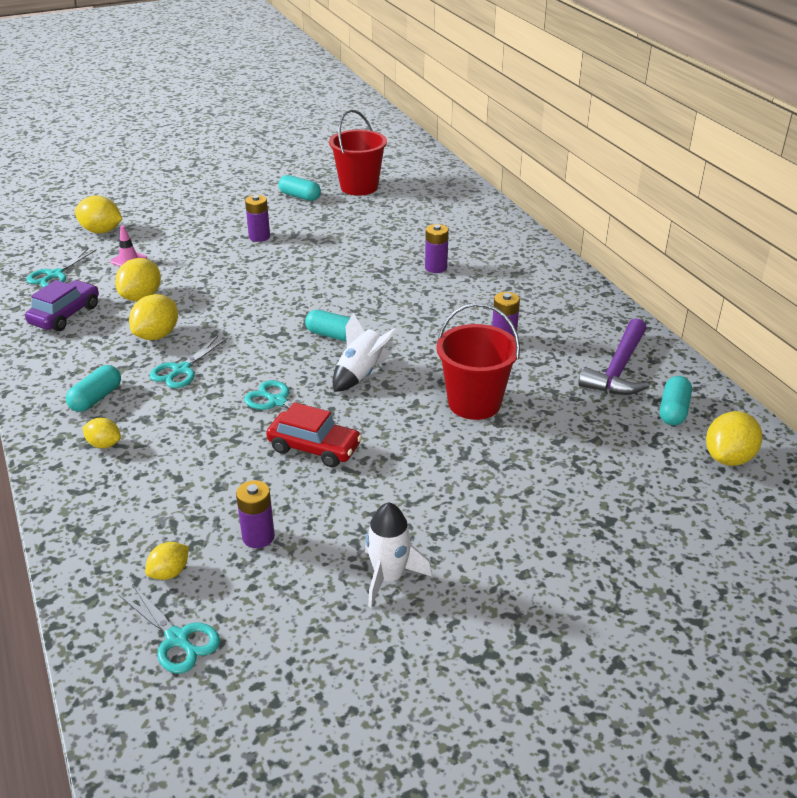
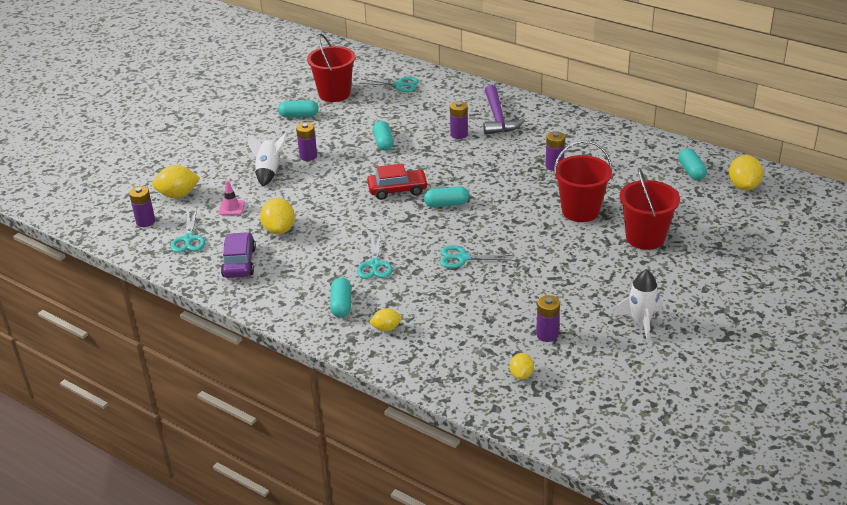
camera: 30 degrees left, 0 degrees up
(43, 245) = (145, 221): none -> purple battery
(157, 335) = (327, 250): yellow lemon -> none
(177, 639) = (568, 402): turquoise scissors -> turquoise scissors (399, 85)
(314, 448) = (519, 274): red car -> red car (397, 190)
(348, 249) = (383, 142): none -> turquoise capsule
(361, 374) = (493, 221): white rocket -> white rocket (268, 172)
(518, 469) = (645, 238): none -> red bucket
(618, 369) = (638, 159): purple hammer -> purple hammer (497, 118)

